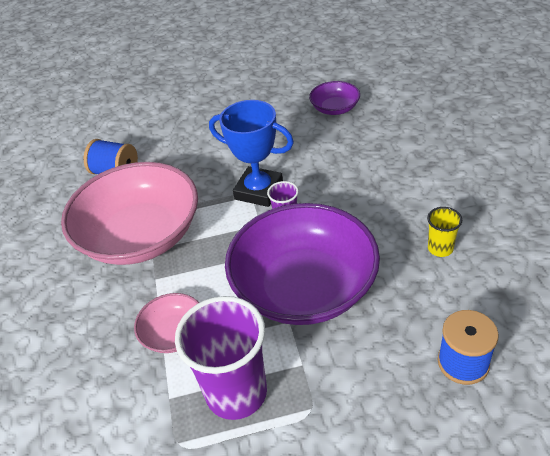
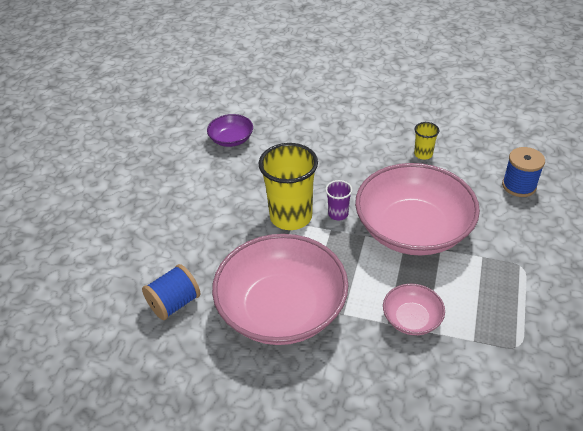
camera: 65 degrees left, 0 degrees up
(236, 393) = (488, 299): purple cup -> none
(259, 191) = (291, 216): blue trophy -> yellow cup
(304, 287) = (413, 229): purple bowl -> pink bowl

